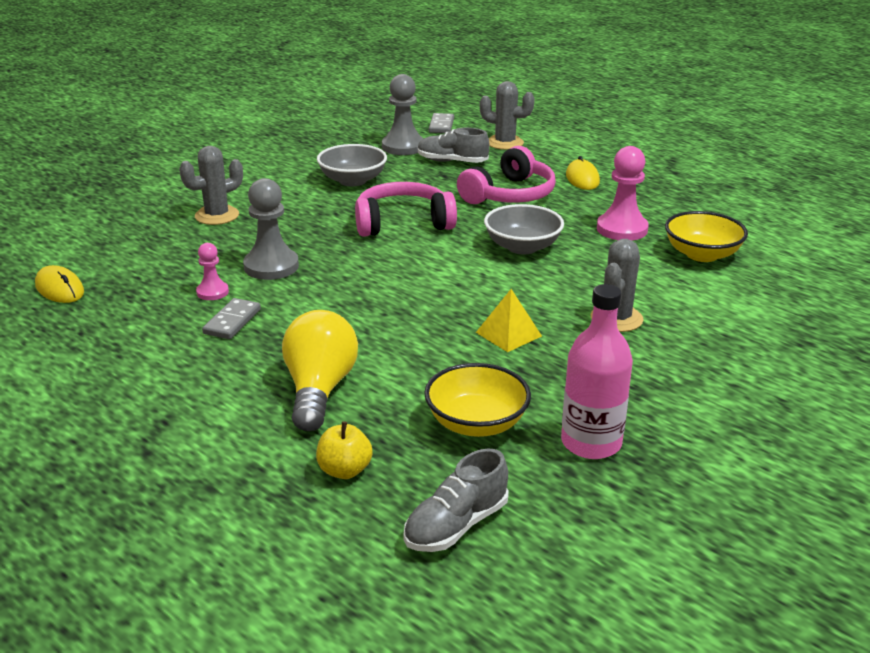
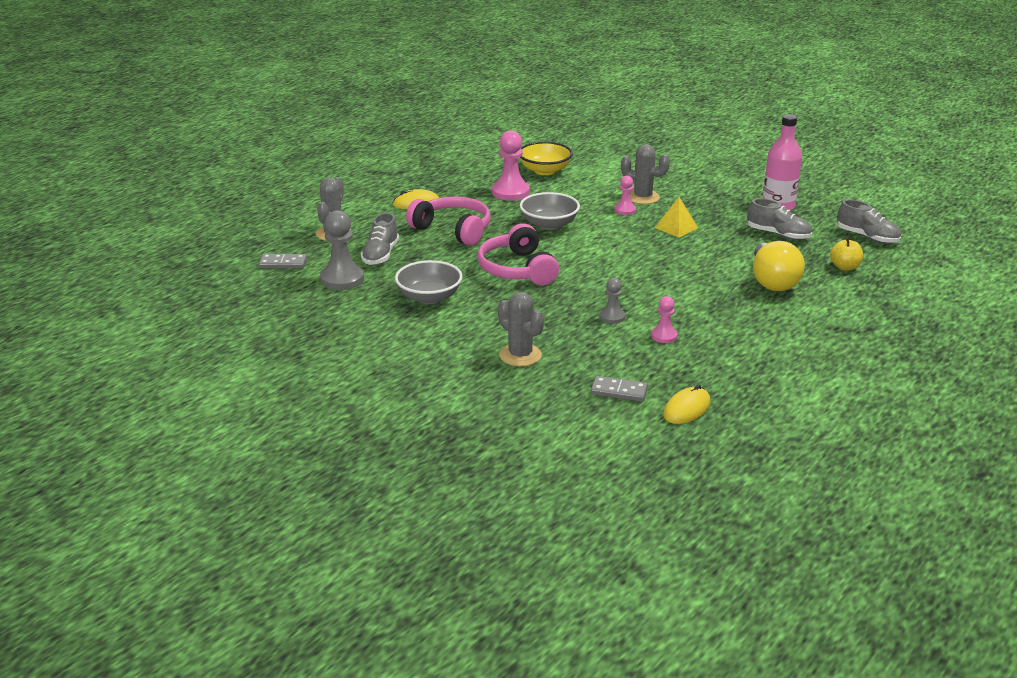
camera: 95 degrees left, 0 degrees up
(232, 321) = (704, 322): grey domino -> grey domino (619, 391)
(271, 266) = (612, 317): grey pawn -> grey pawn, size x0.56
(319, 390) = (772, 281): yellow light bulb -> yellow light bulb turned 90 degrees counterclockwise
(476, 423) = (778, 234): yellow bowl -> grey shoe
(569, 301) = (625, 210): none -> pink pawn

